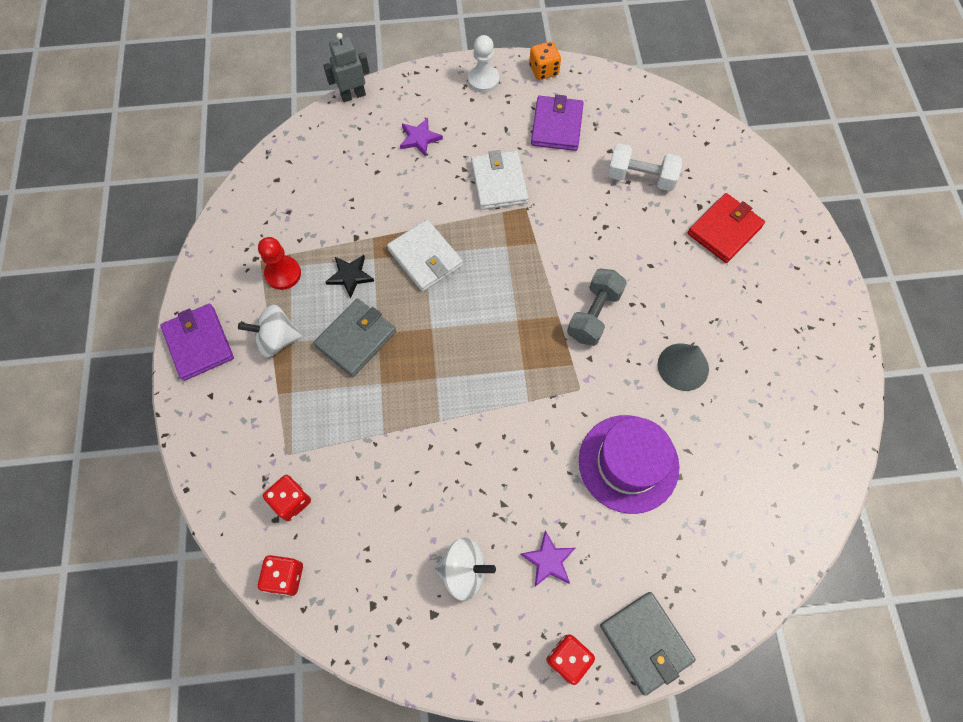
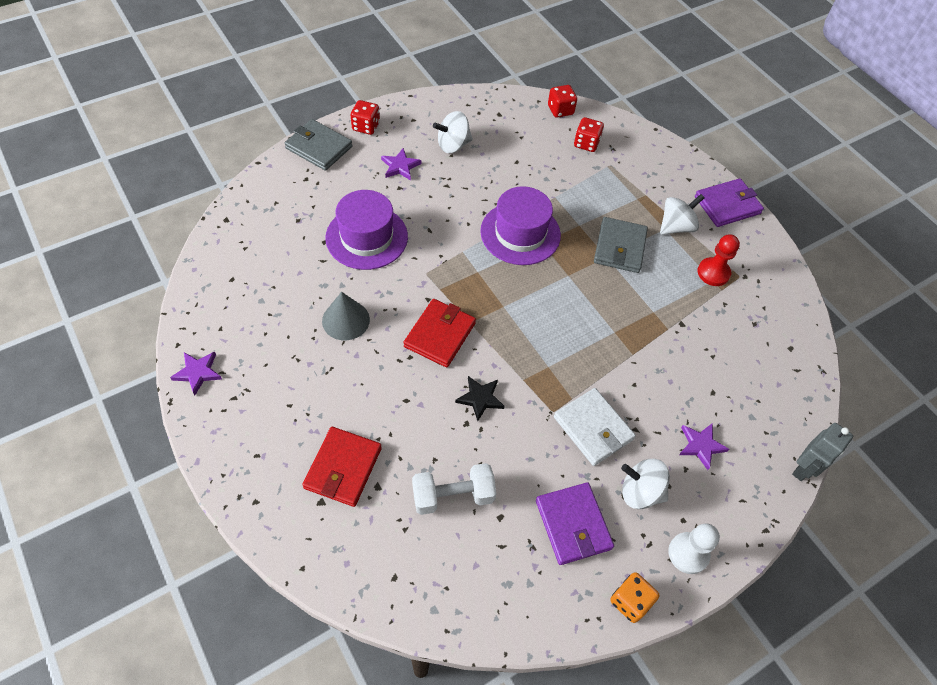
camera: 150 degrees right, 10 degrees down
(199, 343) = (727, 205): purple wallet -> purple wallet turned 60 degrees counterclockwise
(350, 276) = (660, 291): black star -> black star (480, 398)
(425, 257) = (611, 329): white wallet -> none
(452, 399) = (520, 233): none -> purple hat
(491, 127) = (640, 492): none -> white spinning top
(594, 315) = (440, 335): grey dumbbell -> red wallet
(843, 365) = (198, 373): none -> purple star

